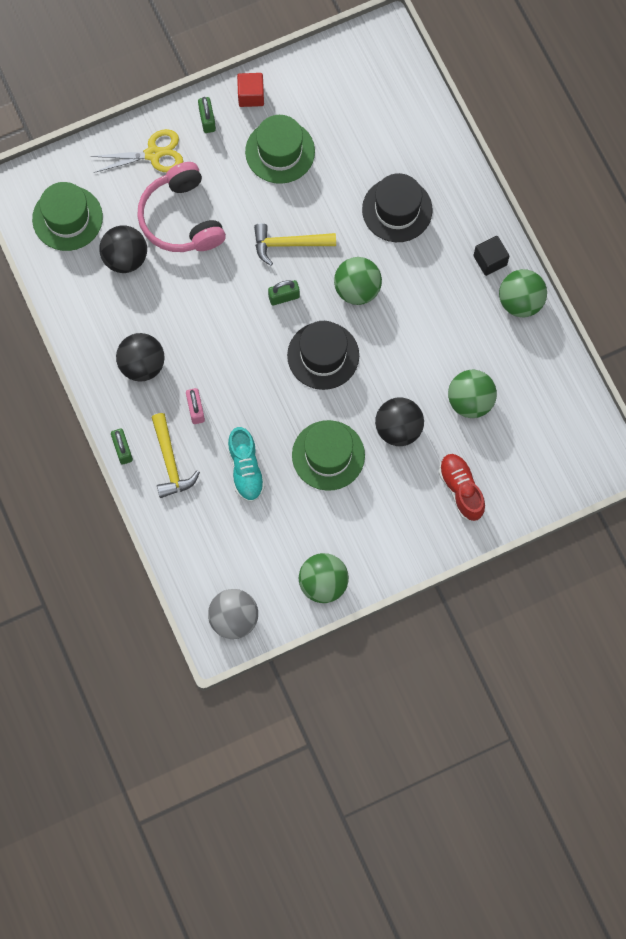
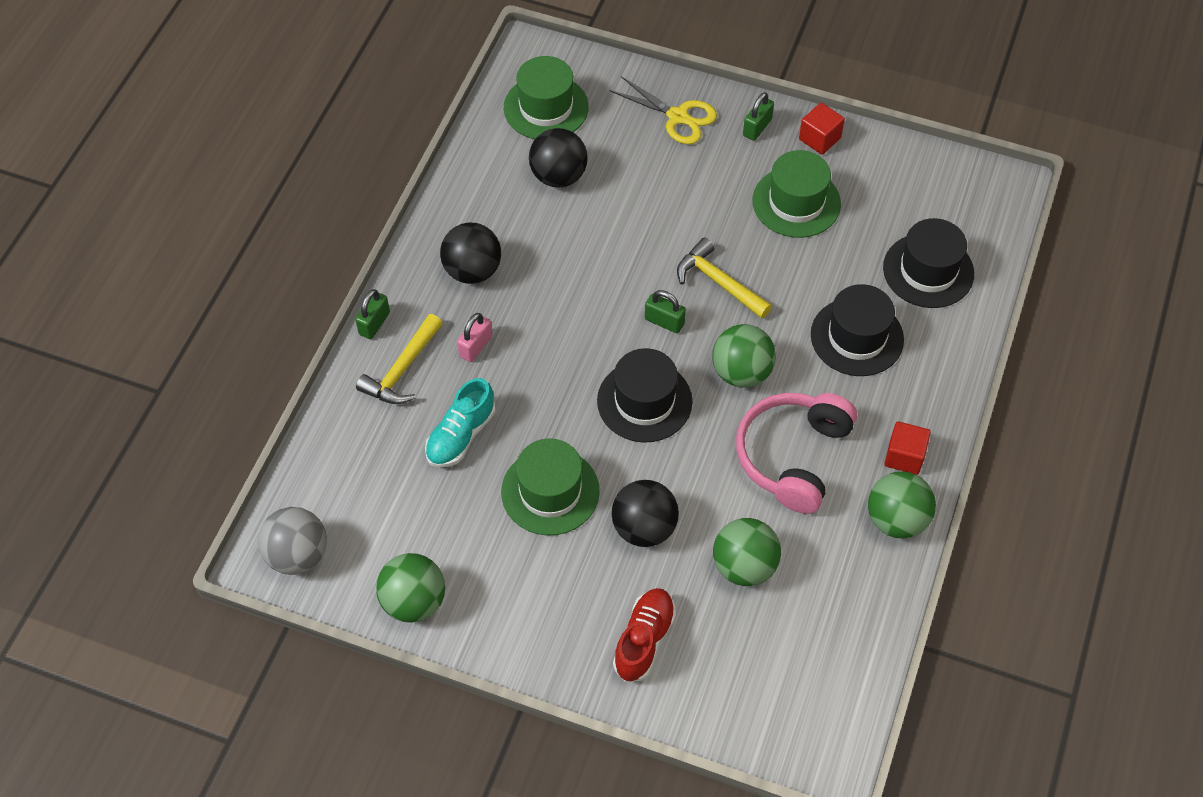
camera: 45 degrees right, 15 degrees down
(182, 218) = (644, 185): pink headphones -> pink headphones (793, 456)
(395, 131) = (928, 271): none -> black hat
(490, 260) = (904, 456): black cube -> red cube

